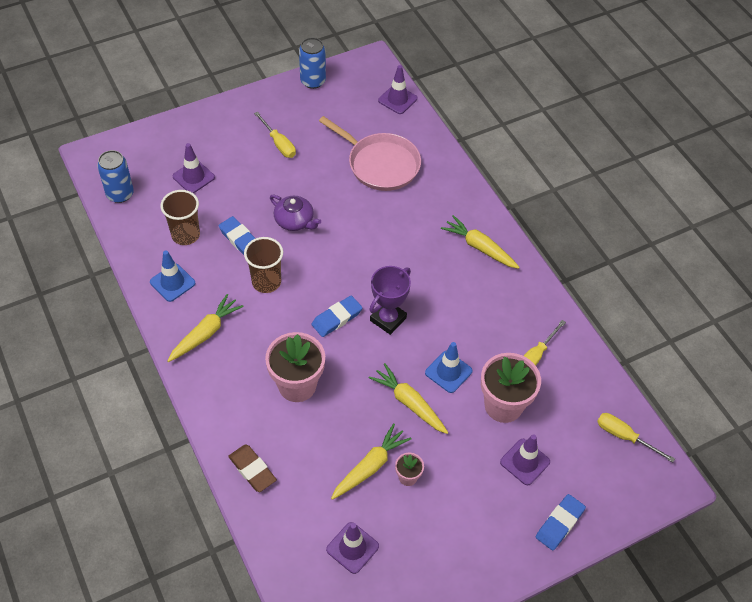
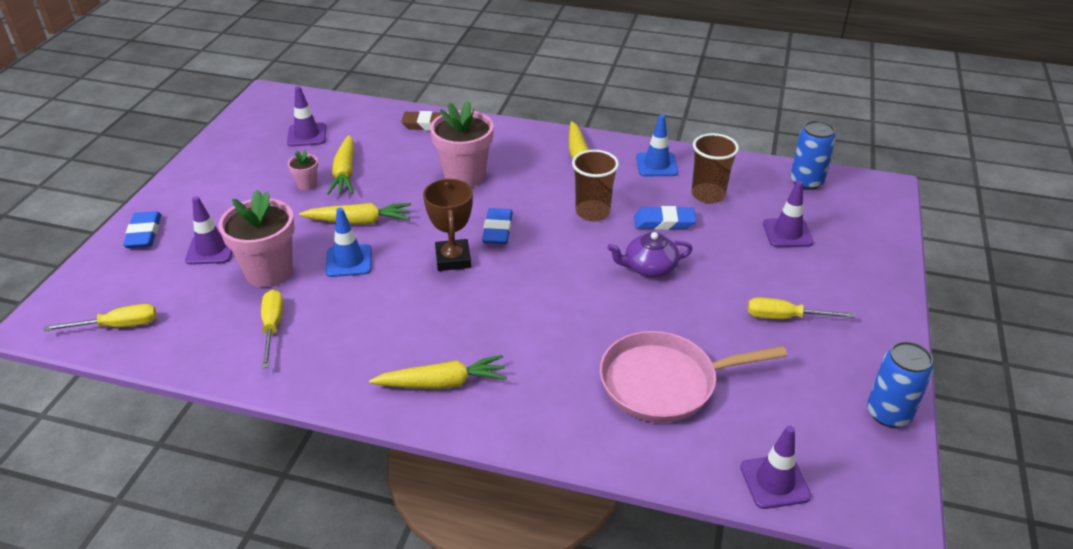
camera: 135 degrees right, 15 degrees down
(388, 319) = (453, 259): purple trophy -> brown trophy

